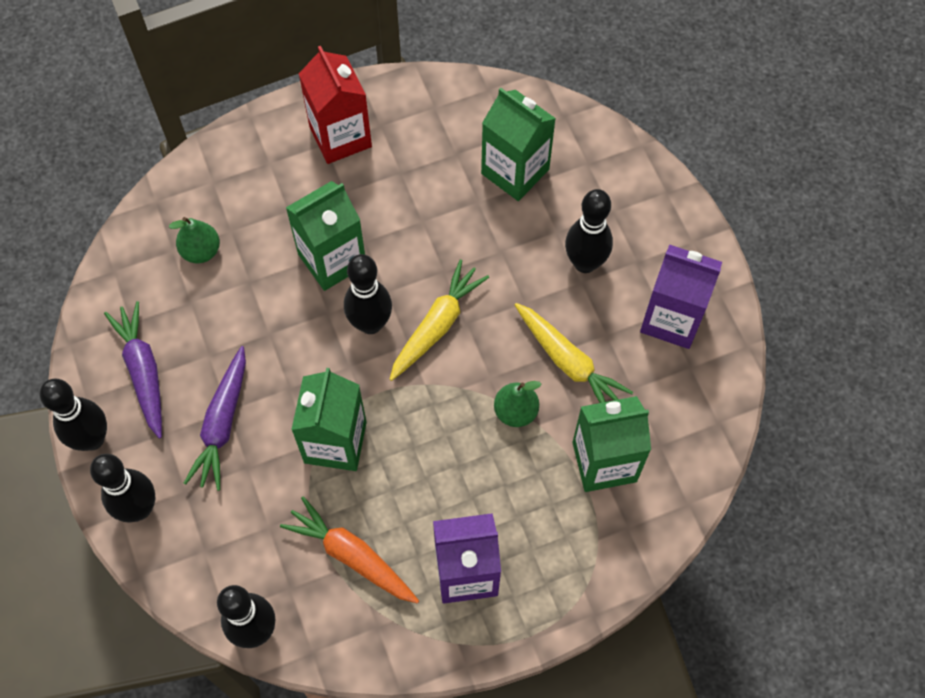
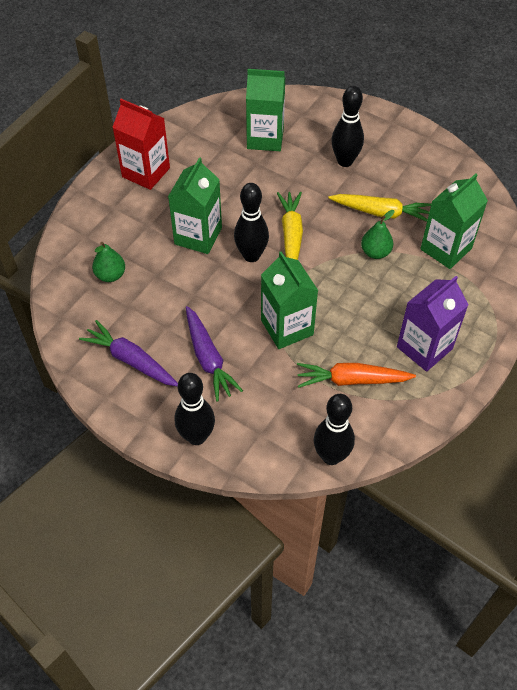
camera: 35 degrees left, 10 degrees down
(92, 439) = (130, 417): black bowling pin -> none
(672, 319) = (415, 162): purple carton -> none

